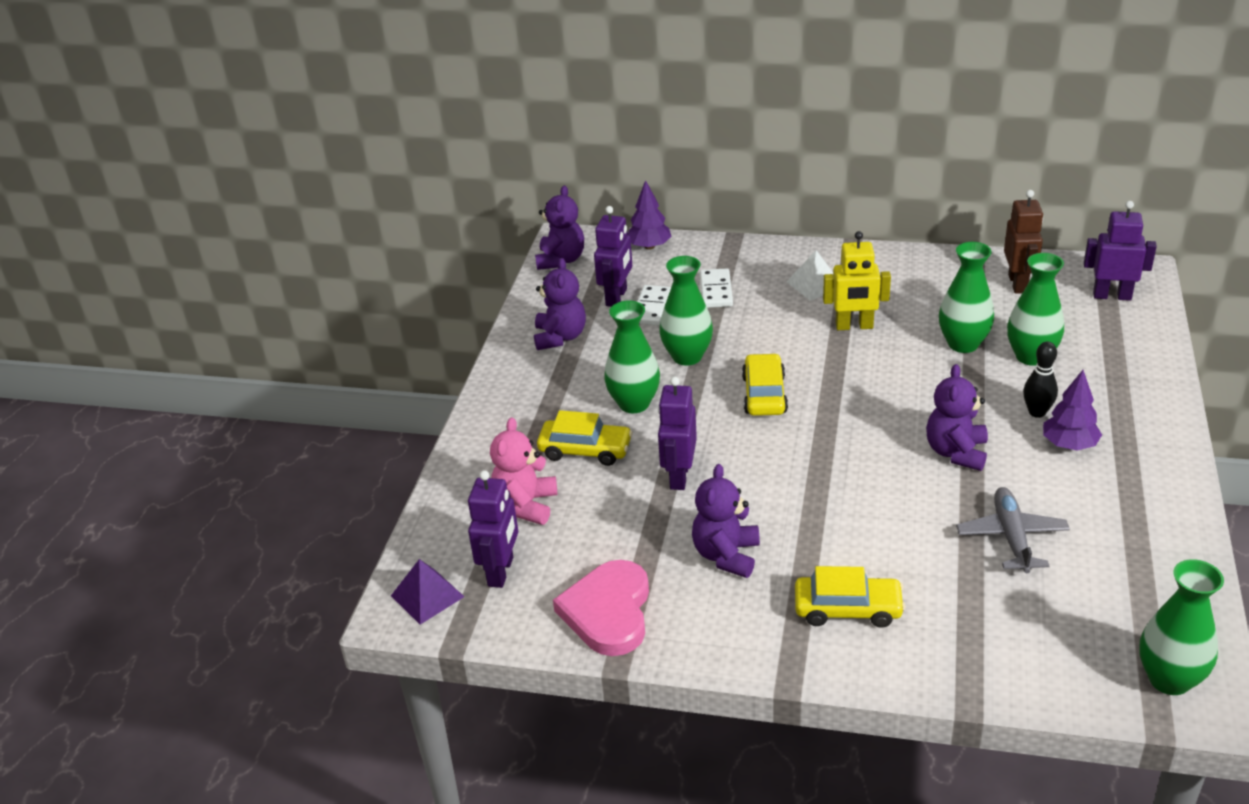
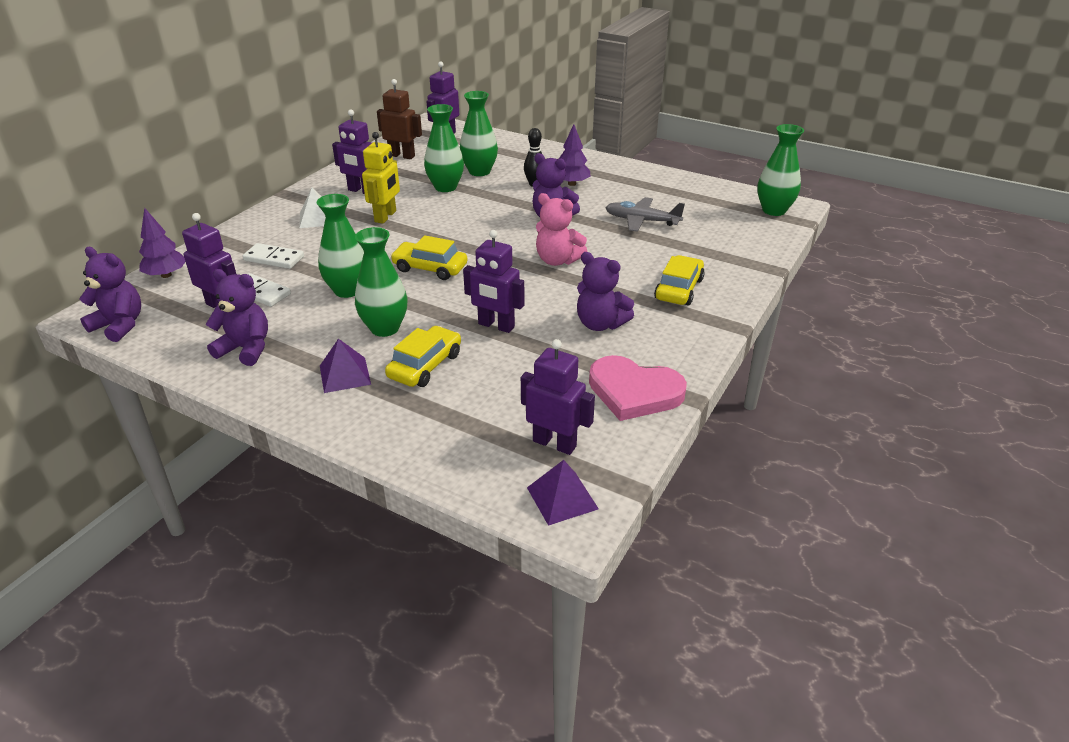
camera: 75 degrees left, 0 degrees up
(526, 505) = (475, 413): pink teddy bear -> pink teddy bear (557, 260)
(548, 406) = (345, 375): none -> purple pyramid
(900, 289) = (361, 191): none -> purple robot

